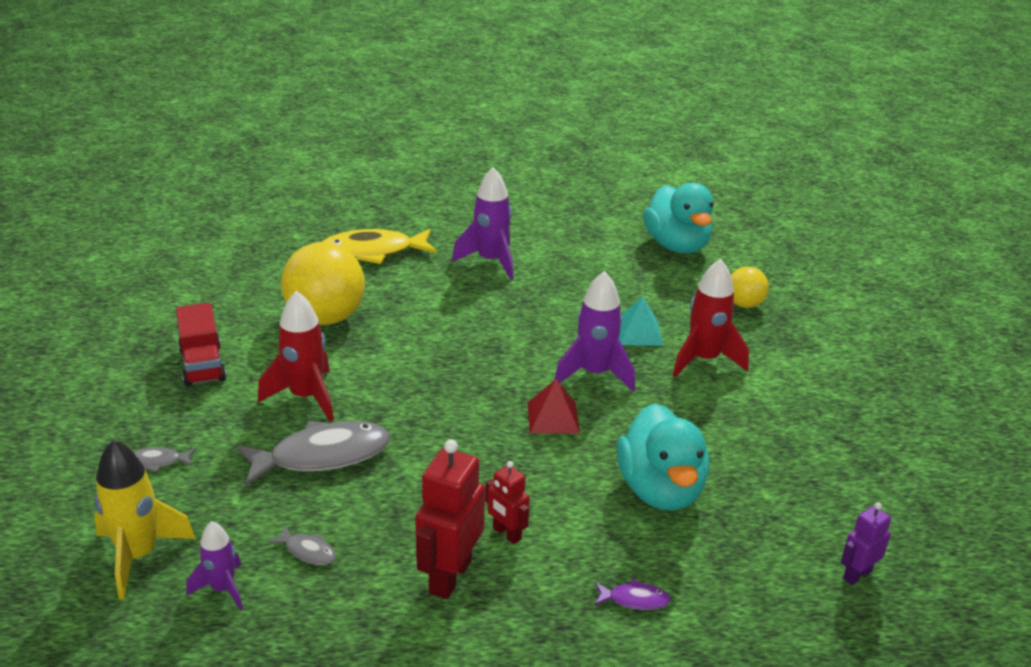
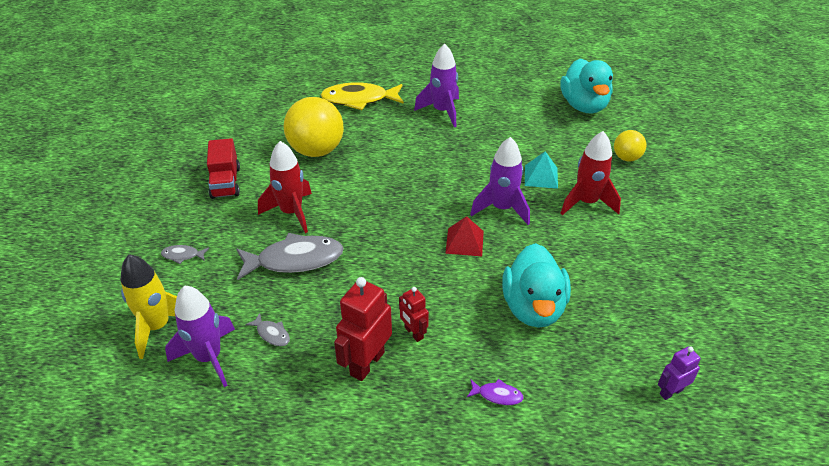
camera: 10 degrees right, 10 degrees up
(222, 589) = (209, 357): purple rocket -> purple rocket, size x1.67

